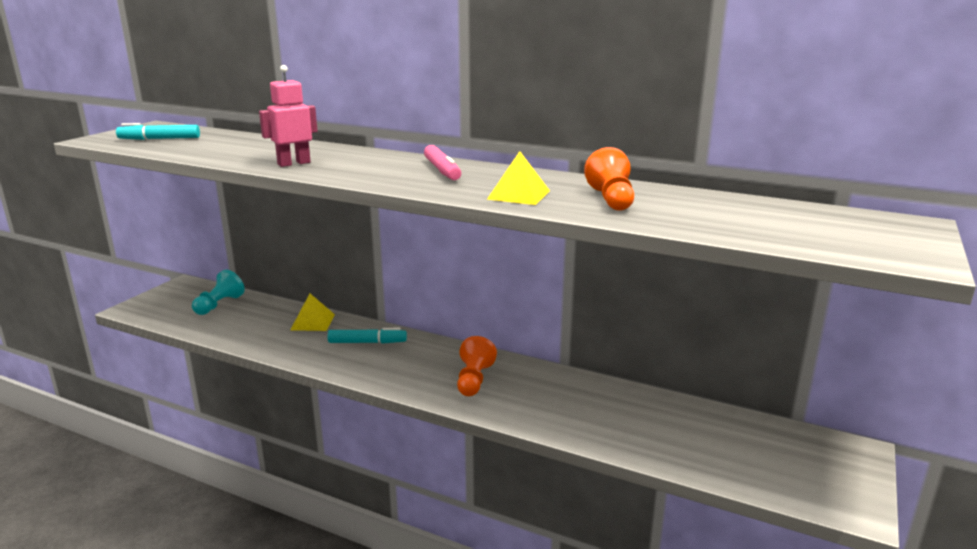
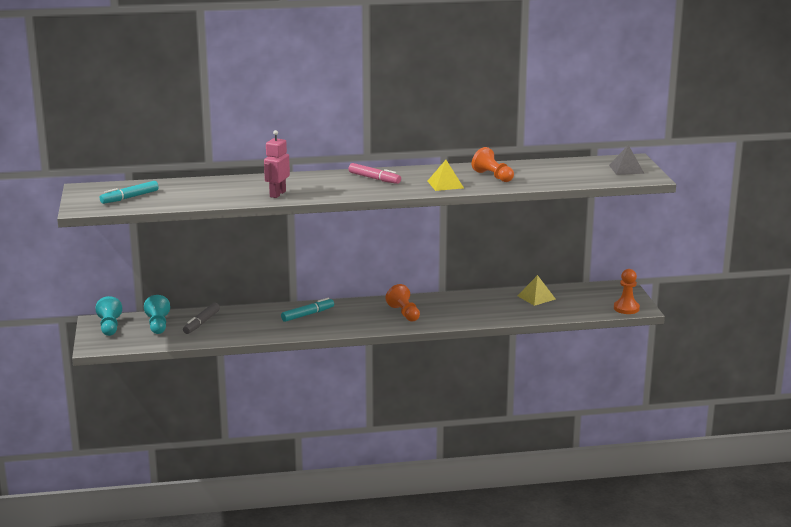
camera: 35 degrees left, 0 degrees up
(181, 293) = (109, 326): none -> turquoise pawn
(256, 316) = (201, 323): none -> grey marker
(313, 322) = (249, 315): yellow pyramid -> yellow pyramid (536, 297)
(828, 499) = (626, 308): none -> orange pawn
(881, 236) = (626, 169): none -> grey pyramid

